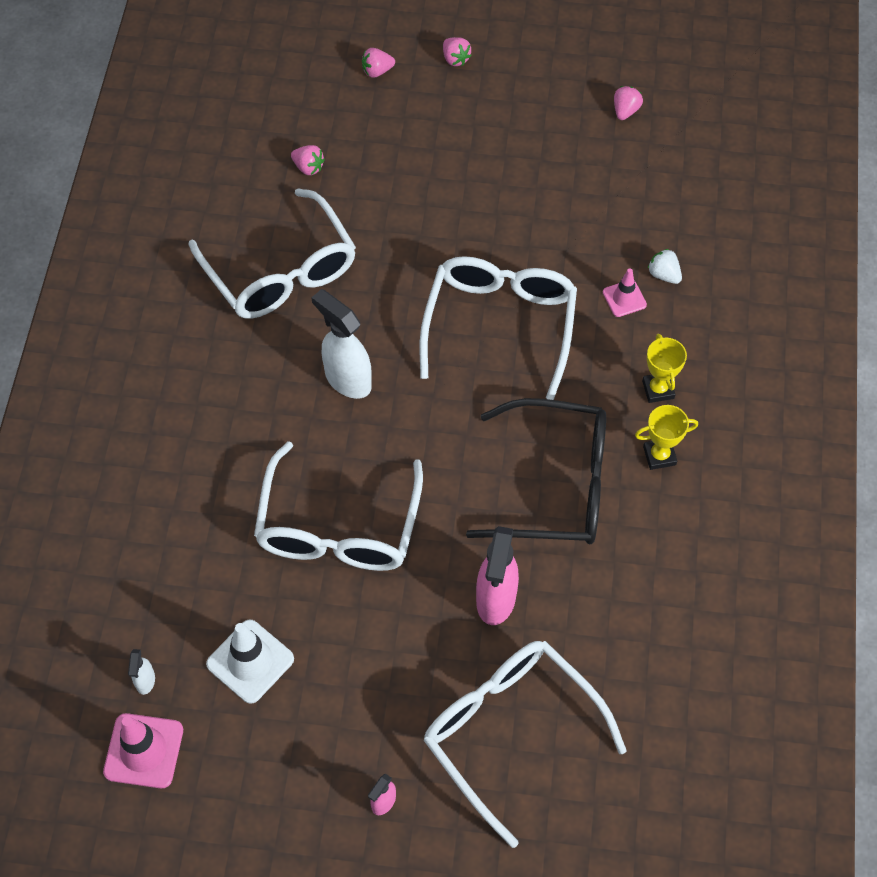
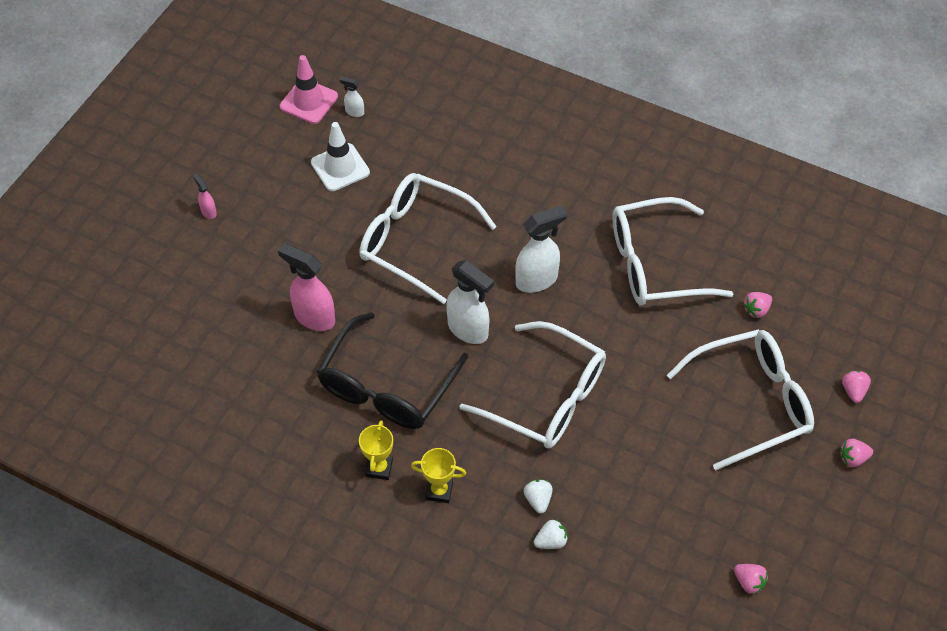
camera: 110 degrees right, 5 degrees down
(445, 427) = (468, 330): none -> white spray bottle
(510, 731) = (215, 294): white glasses -> white glasses (752, 402)
(624, 298) = (538, 500): pink traffic cone -> white strawberry

